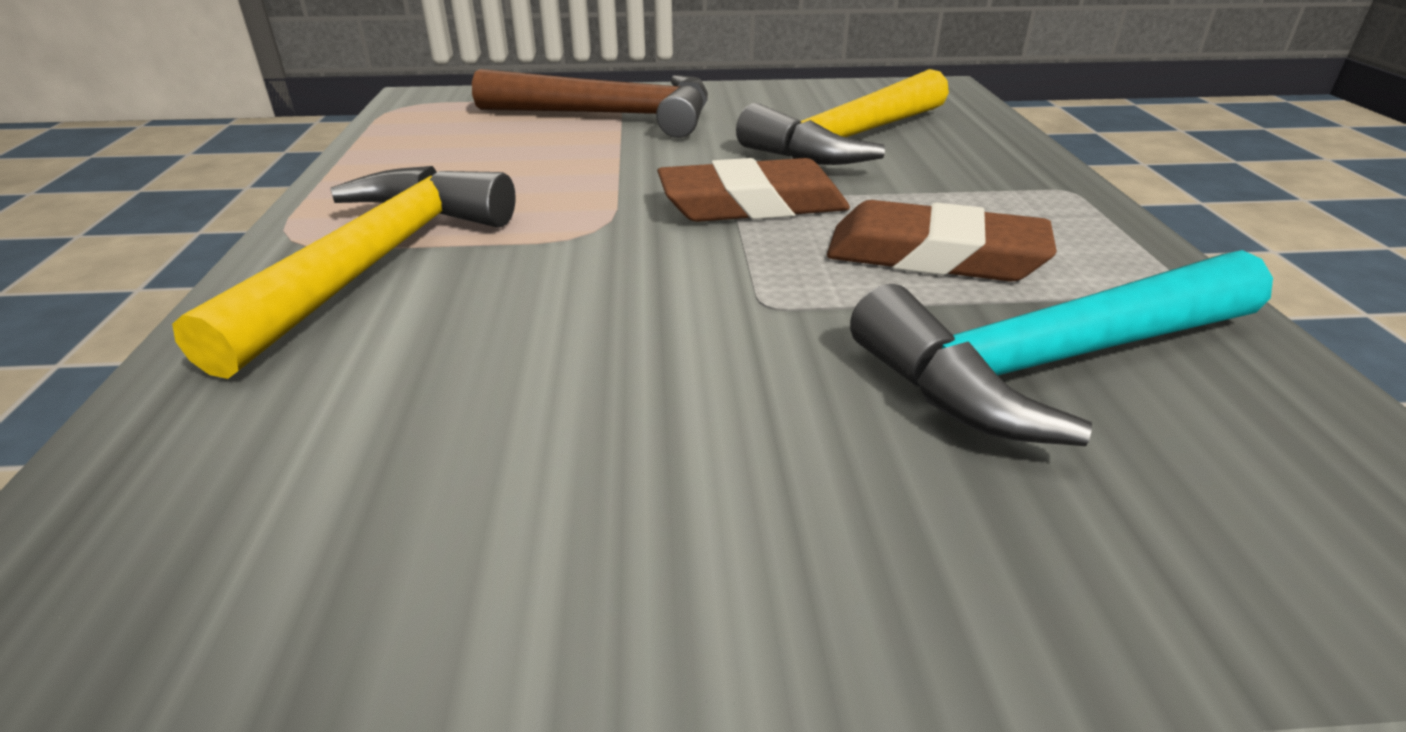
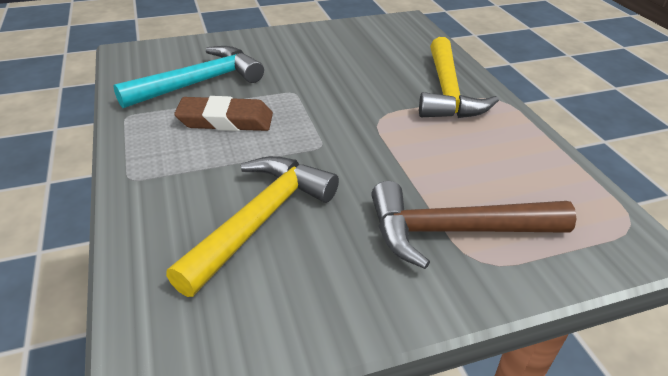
camera: 165 degrees right, 5 degrees up
(752, 204) = (312, 142): brown eraser -> none

